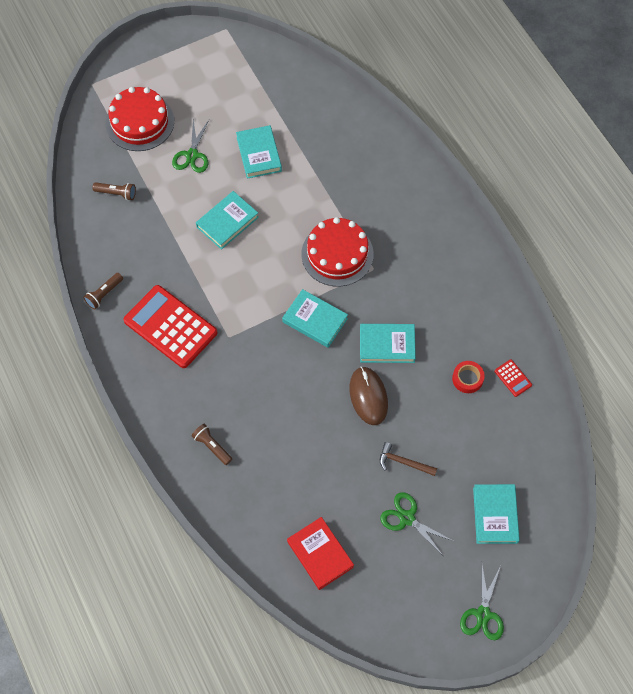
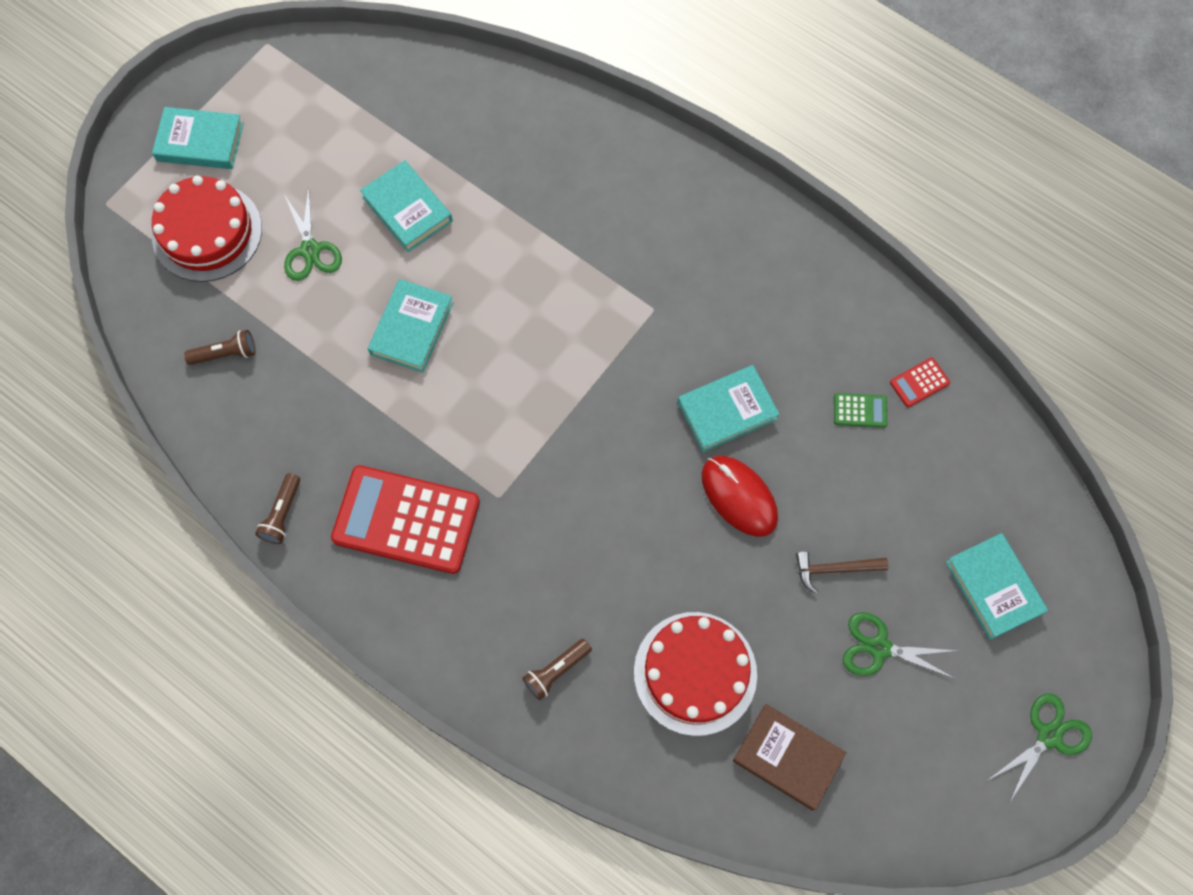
camera: 25 degrees left, 5 degrees up
(212, 446) = (556, 671): brown flashlight -> brown flashlight turned 60 degrees counterclockwise
(315, 320) = (609, 419): turquoise book -> turquoise book (200, 142)
(320, 554) = (787, 757): red book -> brown book
(337, 254) = (592, 309): red cake -> red cake (695, 673)
(368, 396) = (739, 496): brown mouse -> red mouse
(467, 379) = (860, 410): red tape -> green calculator
(483, 614) = (1049, 736): green scissors -> green scissors turned 120 degrees counterclockwise
(513, 378) = (919, 382): red calculator -> red calculator turned 120 degrees clockwise

